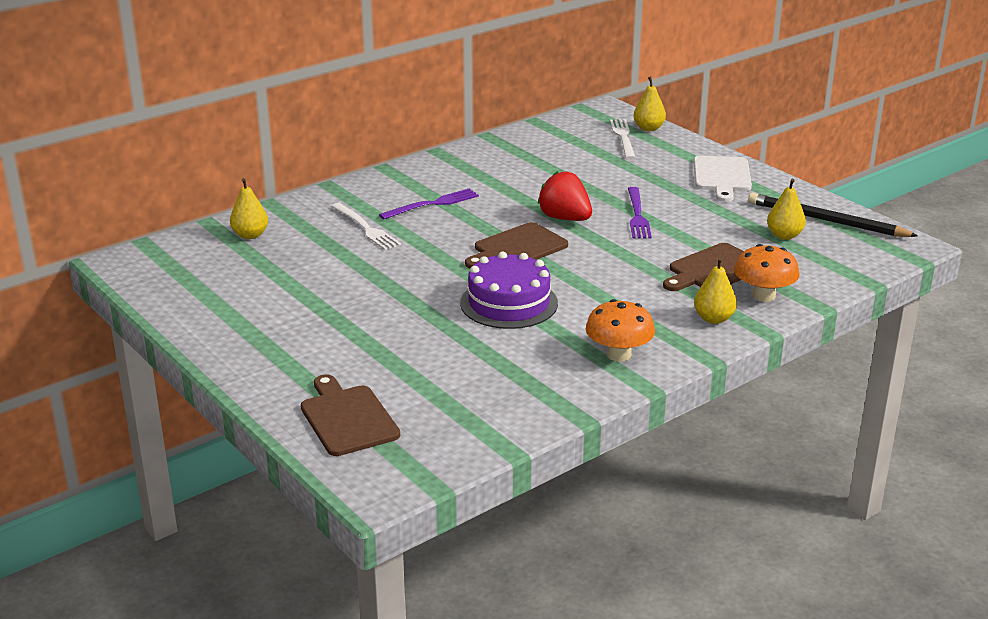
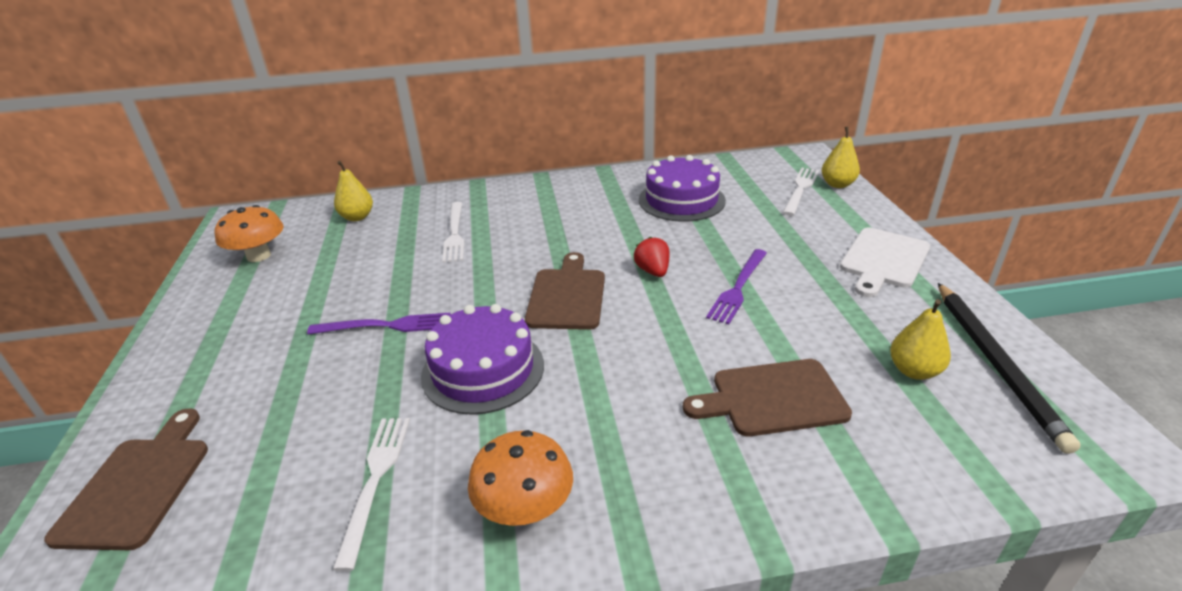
camera: 30 degrees right, 5 degrees up
(432, 204) = (540, 222): purple fork -> purple fork (385, 326)
(510, 370) = (375, 481): none -> white fork
(517, 248) = (567, 295): brown cutting board -> brown cutting board turned 105 degrees clockwise
(534, 164) = (681, 200): none -> purple cake
(565, 218) = (653, 271): red strawberry -> red strawberry, size x0.63
(713, 319) = (707, 490): yellow pear -> none
(763, 295) = (814, 471): orange mushroom -> orange mushroom (258, 256)
(827, 220) = (995, 363): black pencil -> black pencil turned 150 degrees counterclockwise

